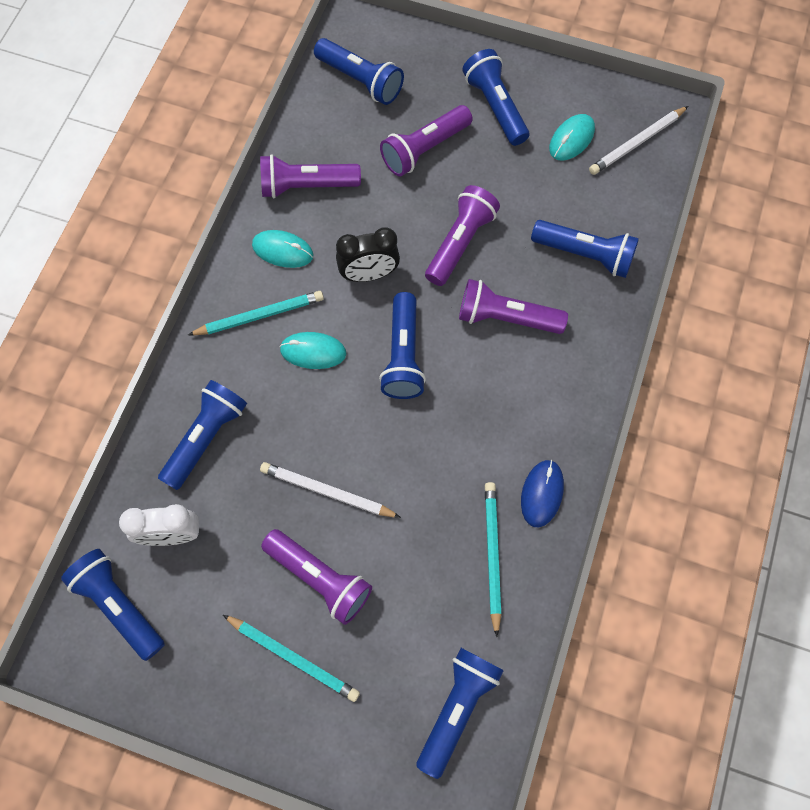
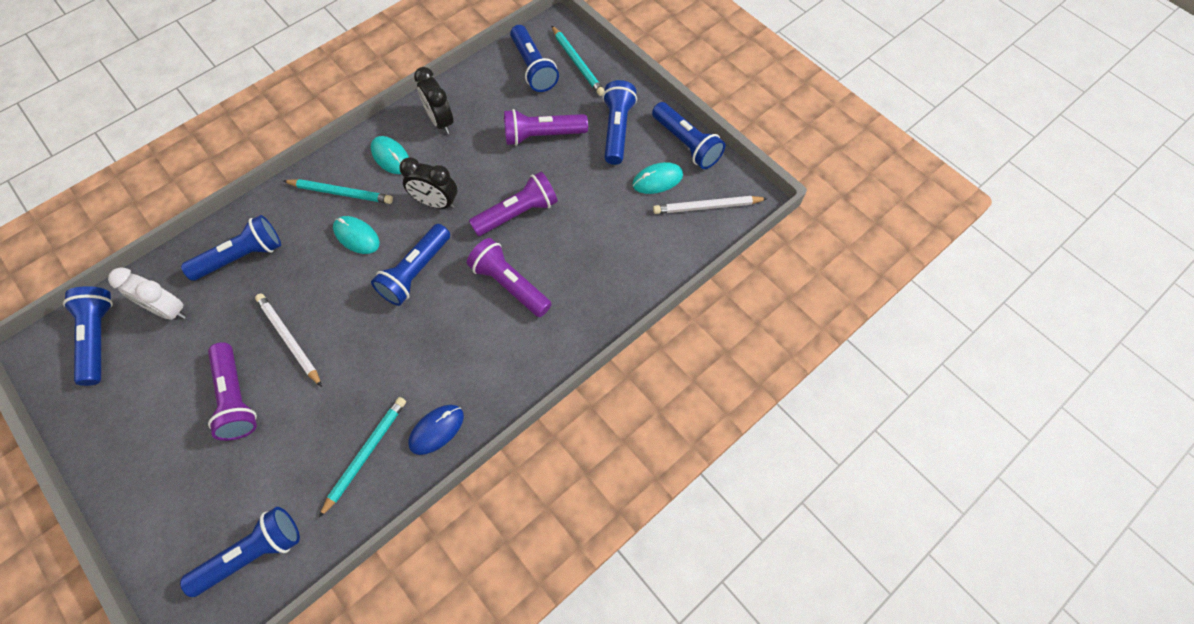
camera: 30 degrees right, 5 degrees down
(293, 657) = (175, 444): turquoise pencil -> turquoise pencil (577, 63)
(306, 186) = (440, 121): purple flashlight -> black clock
(585, 254) = (604, 269): blue flashlight -> blue flashlight (686, 144)

